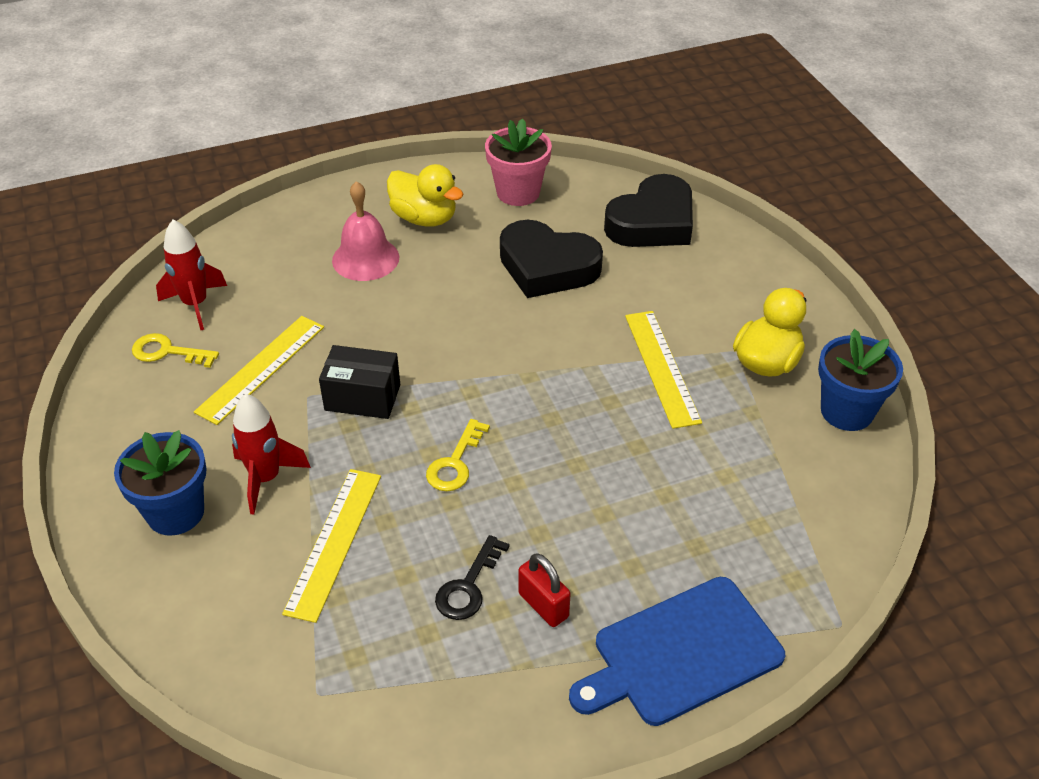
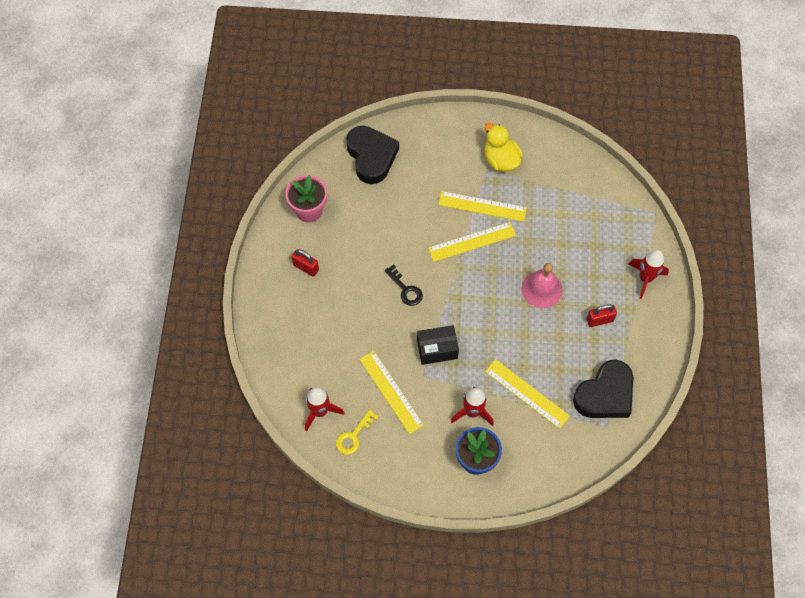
camera: 65 degrees left, 20 degrees up
(362, 397) = (437, 349): black box -> black box turned 45 degrees clockwise
(365, 258) = (326, 310): pink bell -> pink bell (542, 289)
(424, 218) = (306, 267): yellow duck -> red padlock
(455, 463) = (501, 323): yellow key -> none
(468, 586) = (576, 346): black key -> black key (405, 289)
(547, 267) = (381, 223): black heart -> black heart (605, 394)
(586, 376) = (472, 242): none -> yellow ruler
(681, 653) = (645, 278): blue cutting board -> red rocket
(846, 411) = (547, 145): blue flower pot -> none

